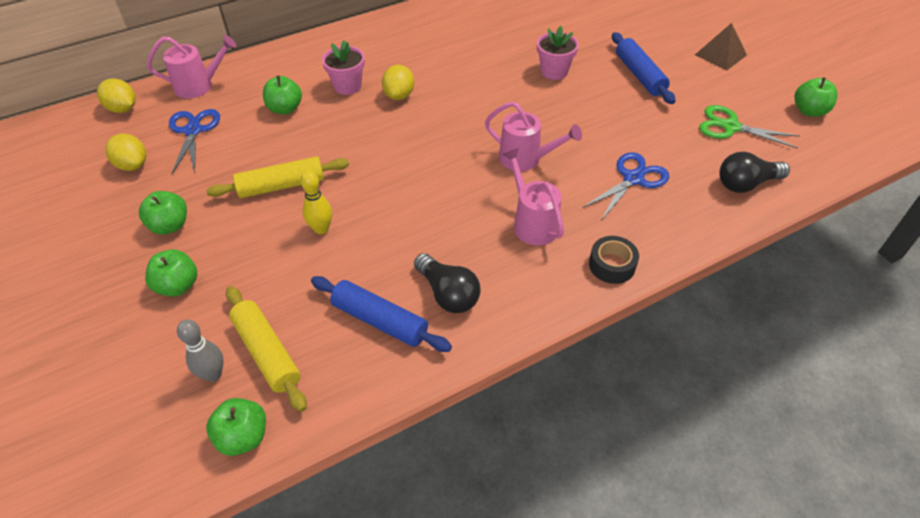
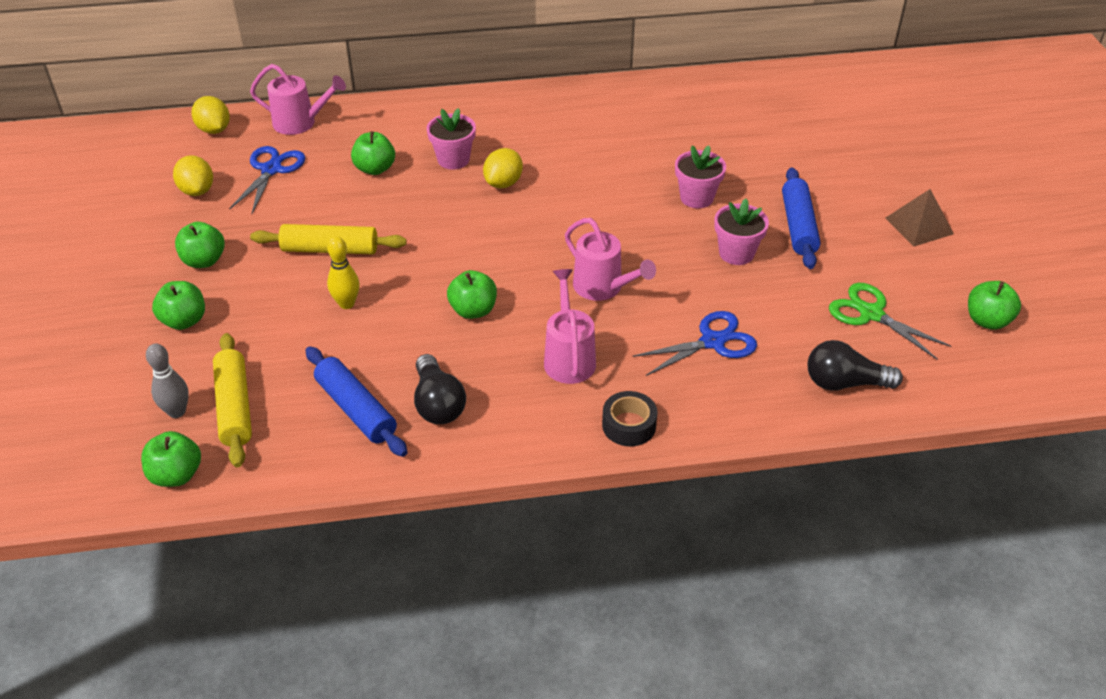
camera: 20 degrees right, 5 degrees down
(433, 205) = (473, 310): none -> green apple
(608, 106) = (736, 253): none -> pink flower pot

